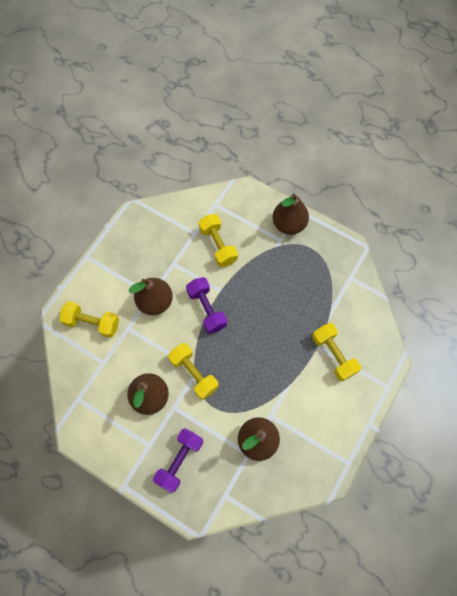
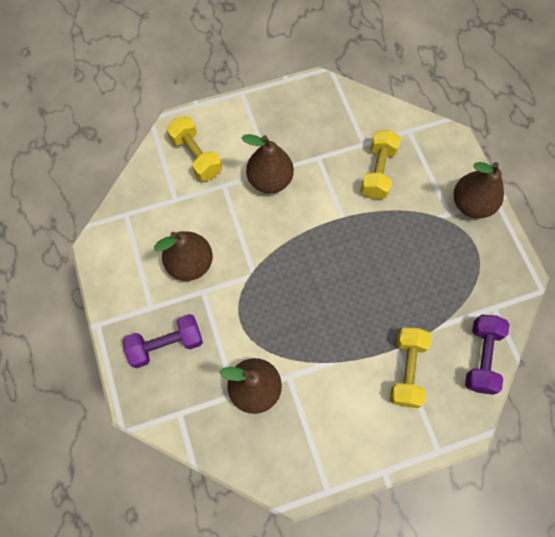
camera: 40 degrees right, 0 degrees up
(194, 373) = (249, 275): yellow dumbbell -> none
(207, 309) = (314, 224): purple dumbbell -> purple dumbbell (481, 357)

